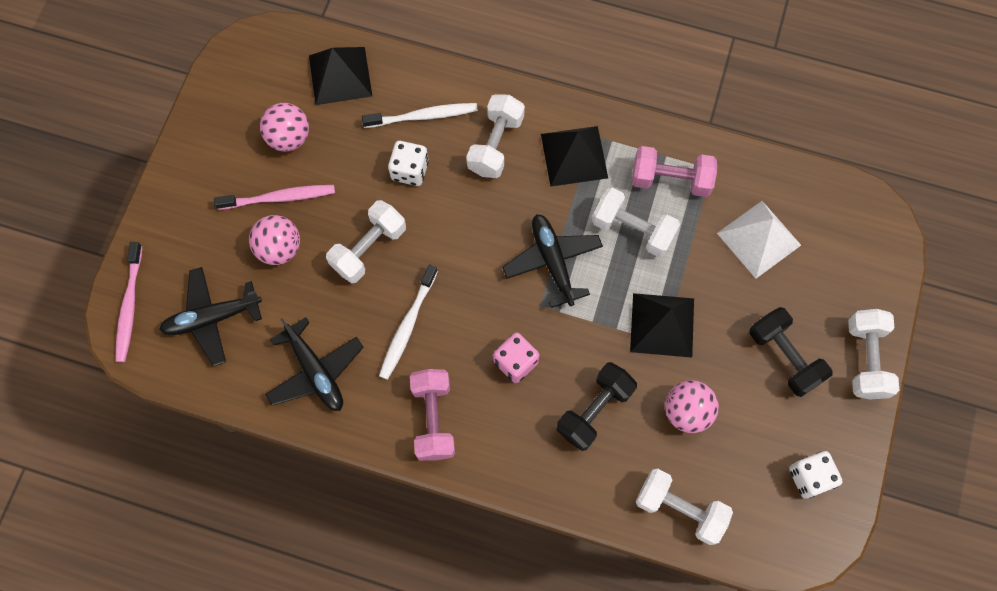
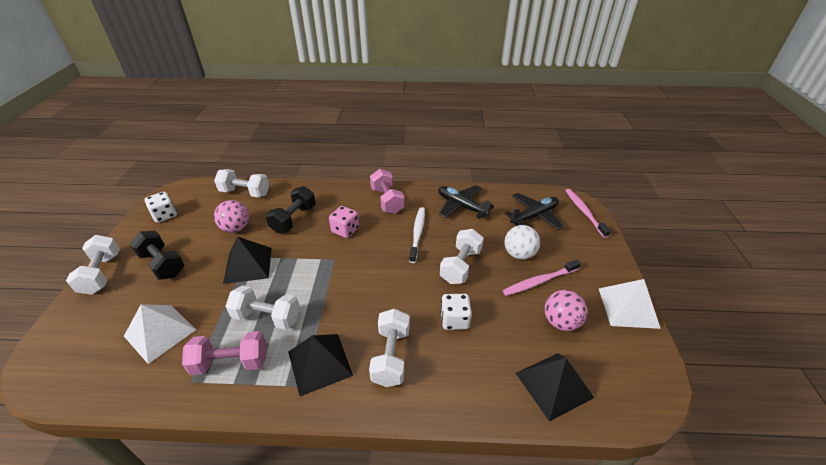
camera: 165 degrees right, 30 degrees down
(198, 136) = (628, 307): none -> white pyramid
(279, 248) = (519, 254): pink ball -> white ball
(423, 116) = (462, 365): white toothbrush -> none
(552, 262) = (328, 284): black plane -> none

